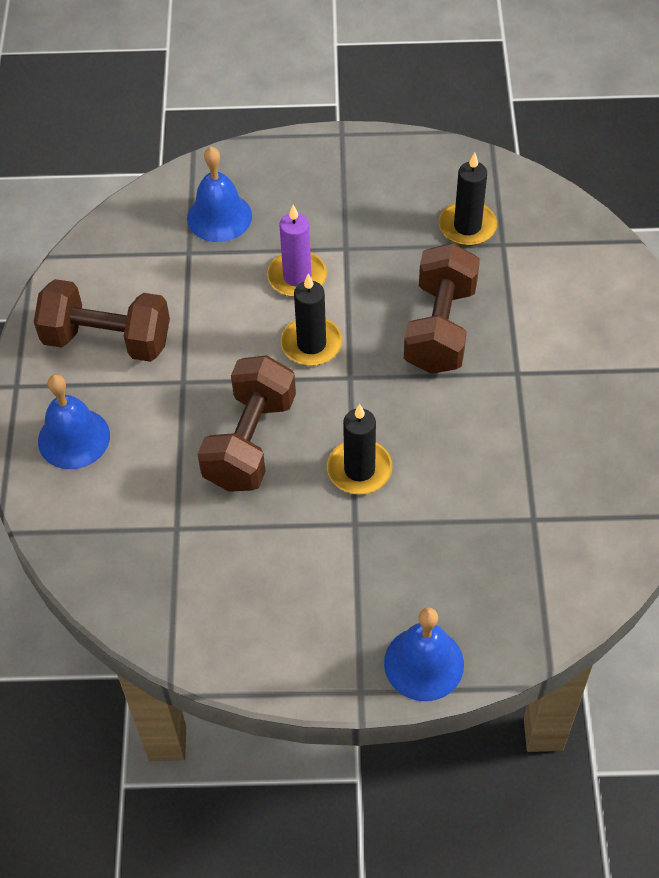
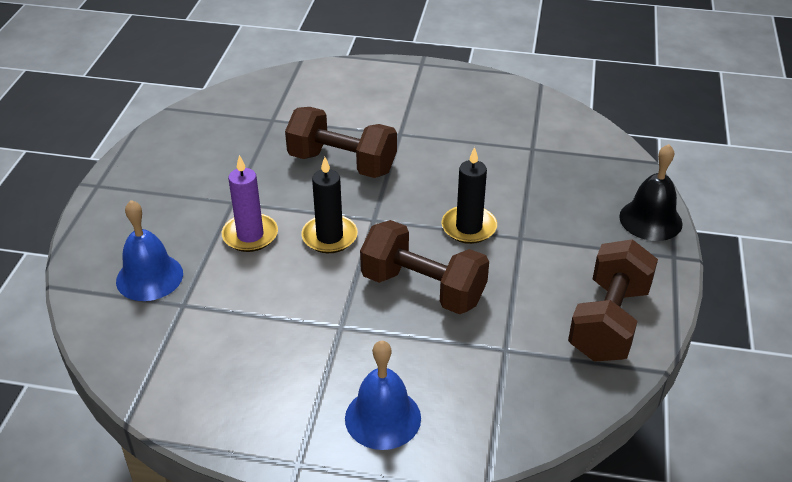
camera: 80 degrees left, 15 degrees down
(107, 340) = (267, 379): brown dumbbell -> brown dumbbell (608, 322)
(424, 663) = (650, 220): blue bell -> black bell
(467, 226) = (244, 133): black candle -> none

